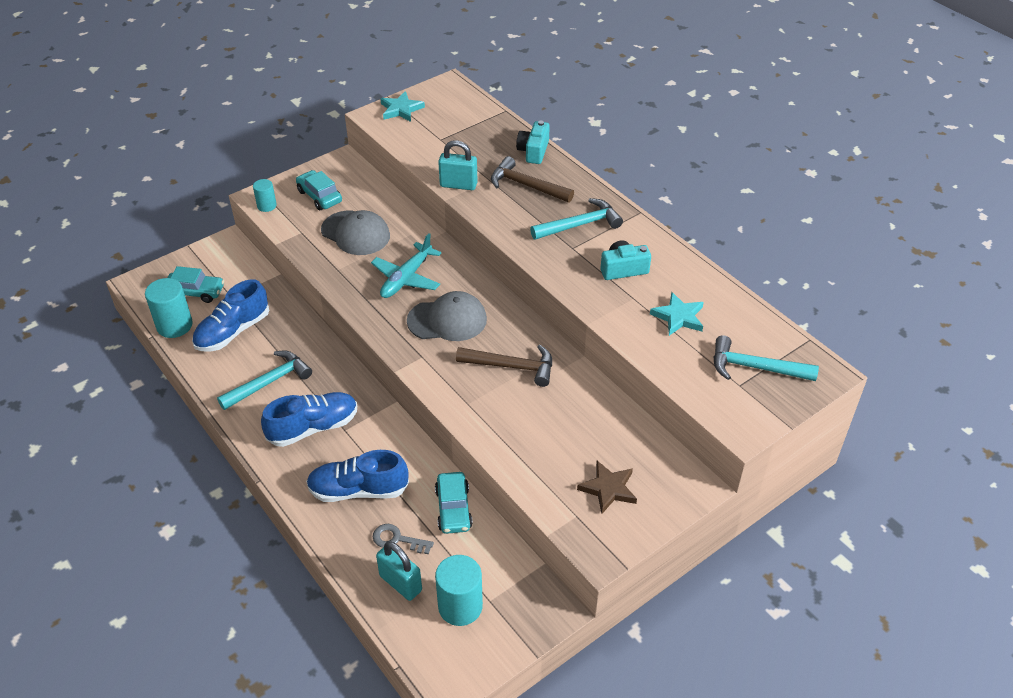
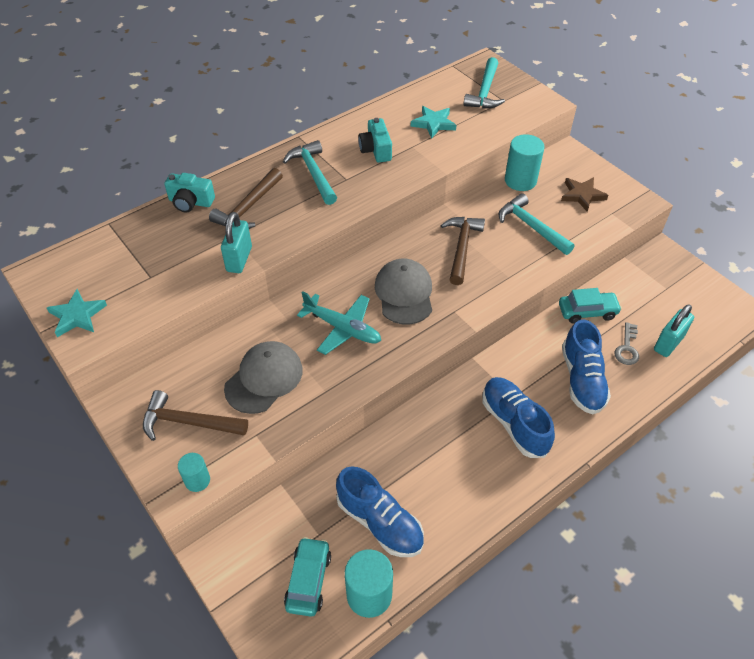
camera: 90 degrees left, 5 degrees up
(269, 382) = (456, 471): turquoise hammer -> turquoise hammer (531, 226)
(319, 196) = (188, 422): turquoise car -> brown hammer
(460, 606) = (677, 305): turquoise cylinder -> turquoise cylinder (520, 180)

